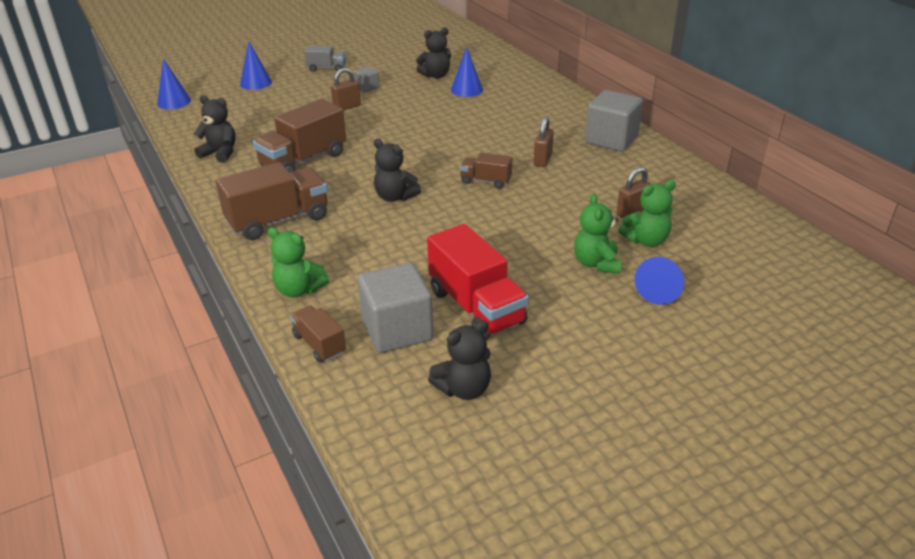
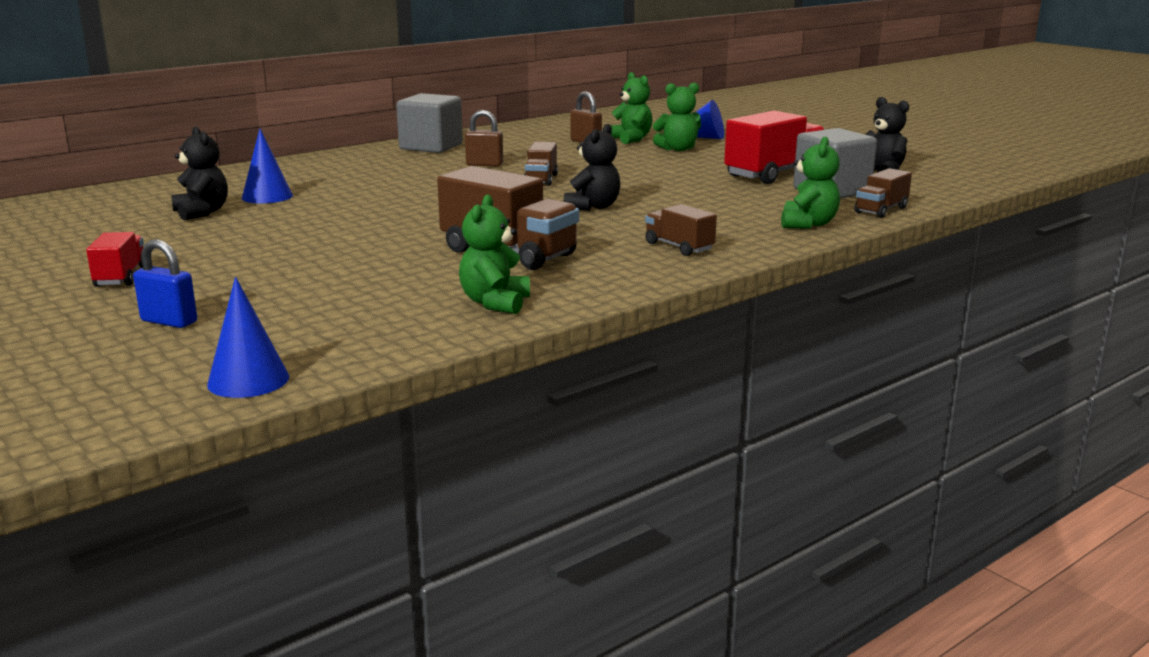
camera: 100 degrees left, 15 degrees down
(220, 153) = (495, 303): black teddy bear -> green teddy bear
(256, 83) = (169, 321): blue cone -> blue padlock
(278, 220) = (679, 247): brown truck -> brown truck, size x0.54
(327, 68) = (121, 277): grey truck -> red truck
(347, 107) = (314, 248): brown padlock -> none
(367, 88) = (235, 244): grey cube -> none

